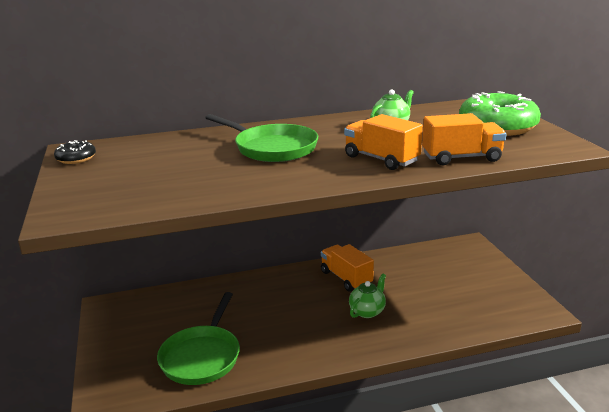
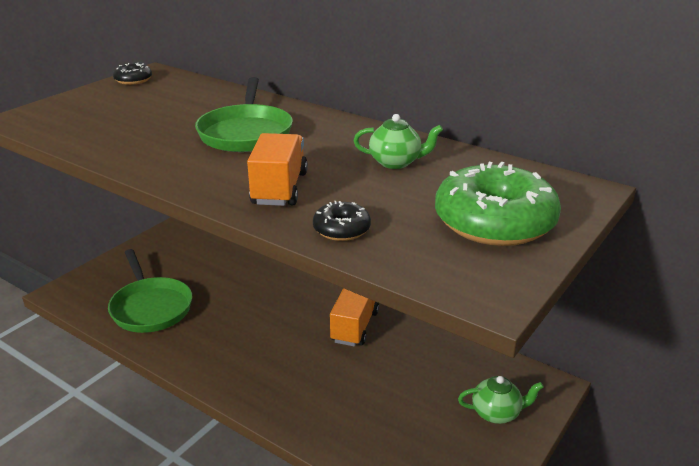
camera: 50 degrees right, 5 degrees up
(202, 356) = (150, 307): green pan -> green pan turned 90 degrees counterclockwise
(367, 311) = (310, 367): green teapot -> green teapot (497, 413)
(461, 158) = (341, 229): orange truck -> black donut

